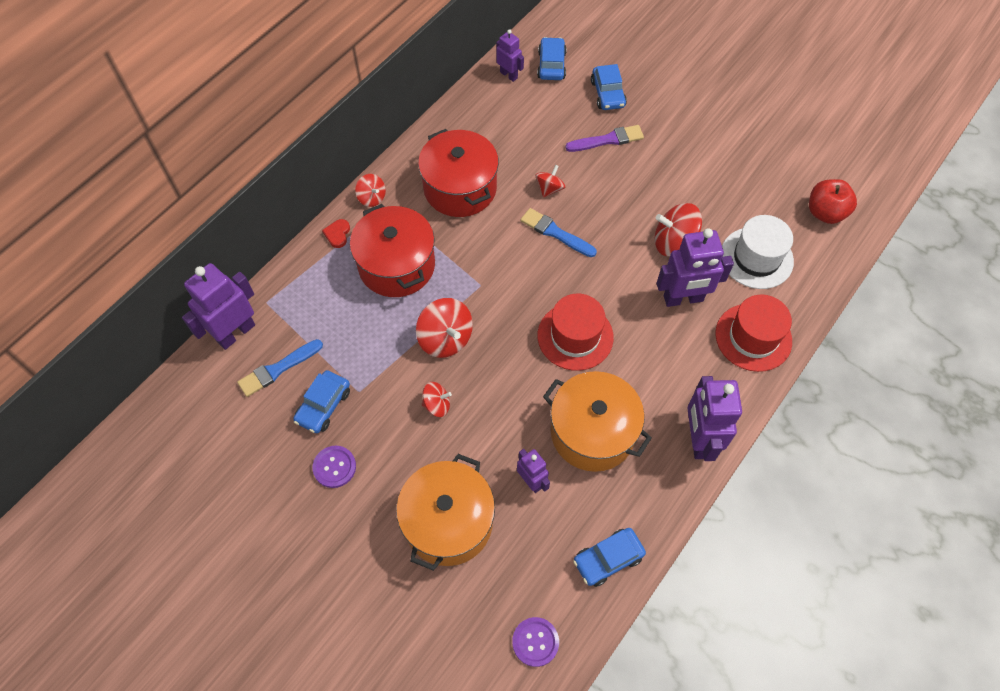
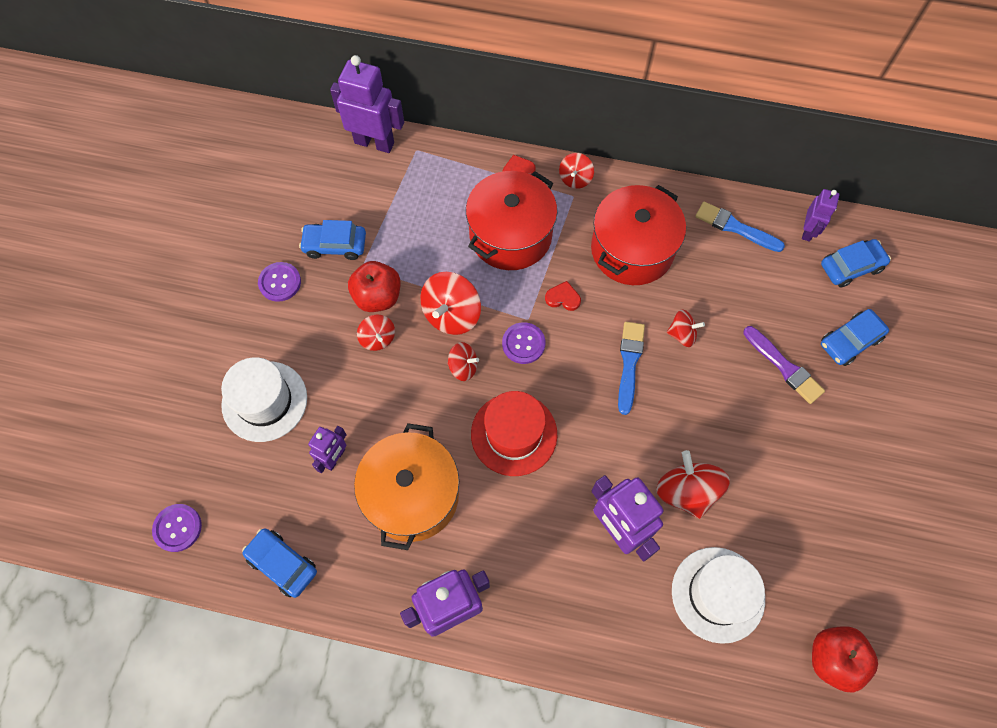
camera: 65 degrees right, 5 degrees up
(278, 369) = (354, 192): blue brush -> blue brush (735, 227)
(396, 390) = (377, 297): none -> red apple
(448, 522) = (264, 401): orange pot -> white hat
(475, 252) = (563, 298): none -> red heart
(498, 349) = (463, 367): none -> red spinning top
(501, 297) = (523, 344): none -> purple button
(753, 337) = (607, 626): red hat -> none

